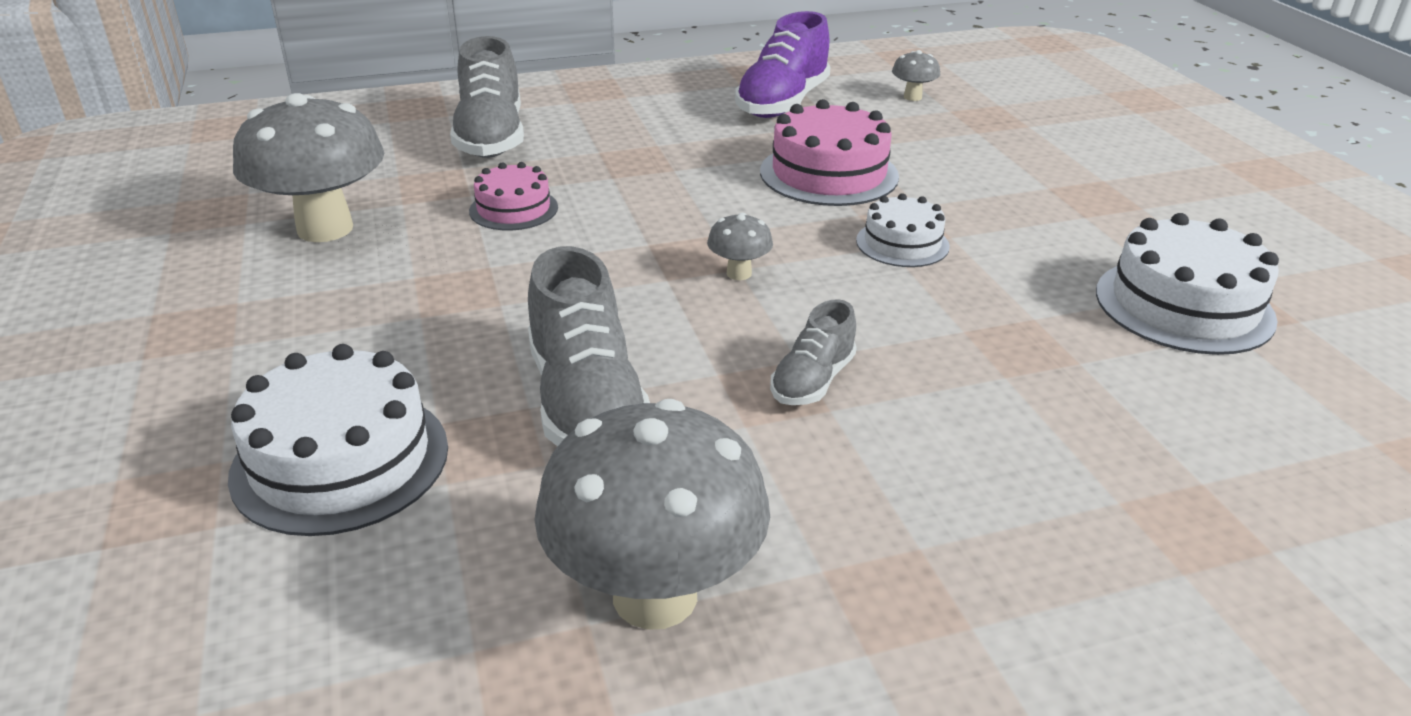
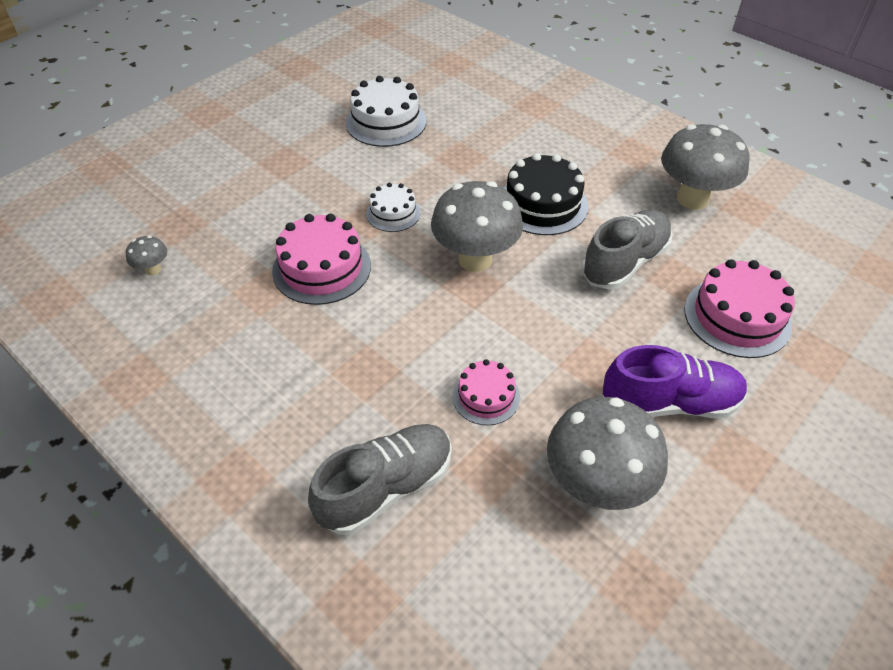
camera: 120 degrees left, 15 degrees up
(341, 460) = (737, 317): white cake -> pink cake
(739, 273) = (475, 259): grey mushroom -> grey mushroom, size x2.28
(782, 103) = (203, 335): purple shoe -> purple shoe (670, 403)
(812, 381) = (542, 204): grey shoe -> black cake

